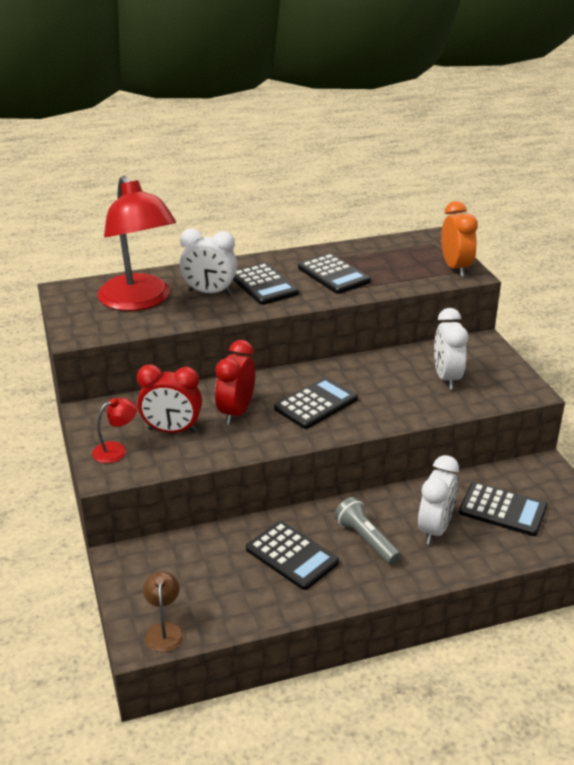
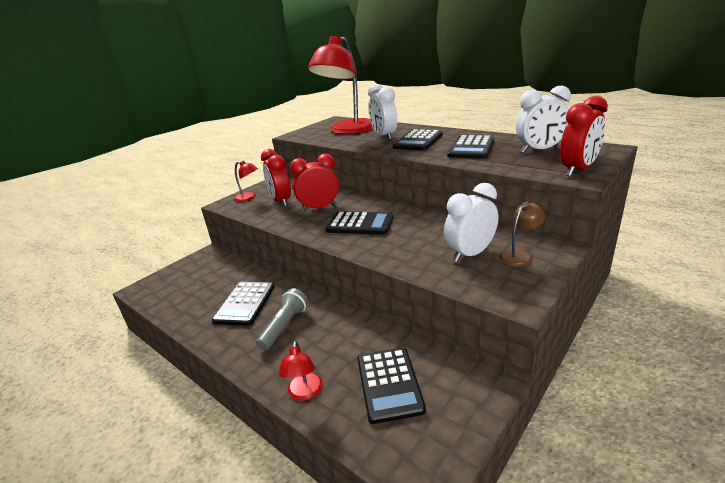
camera: 60 degrees right, 5 degrees down
(164, 630) = (152, 291): brown lamp -> brown lamp (519, 255)
(434, 529) = (325, 354): white clock -> white clock (539, 150)
(455, 268) = (578, 170): orange clock -> red clock
(474, 558) = (305, 393): none -> red lamp

